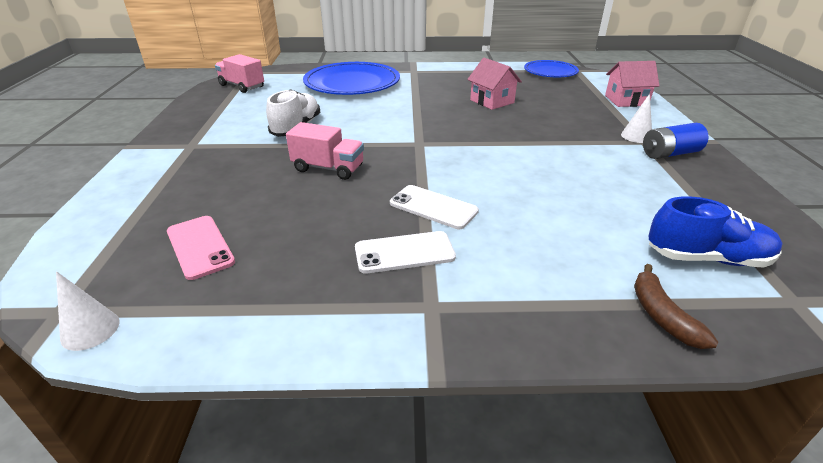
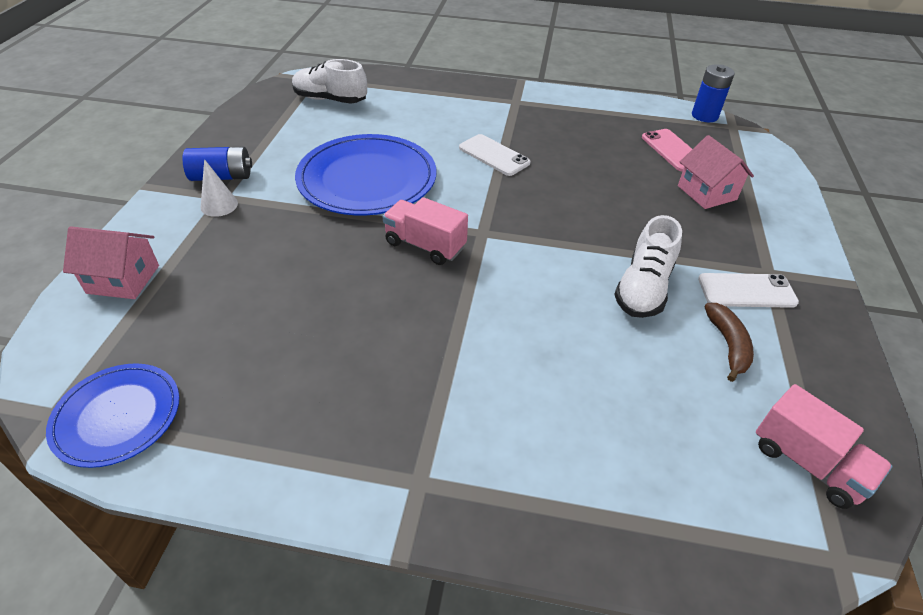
camera: 170 degrees left, 10 degrees up
(90, 330) = (704, 116): white cone -> blue battery
(328, 168) = (588, 209): pink truck -> pink truck (425, 245)
(352, 83) = (568, 436): blue plate -> blue plate (367, 179)
(404, 252) = (525, 128): white phone -> white phone (746, 291)
(492, 101) = (332, 312): pink house -> pink house (706, 193)
(662, 315) = (393, 83): brown banana -> brown banana (728, 345)
(706, 258) = (330, 99): blue shoe -> white shoe

